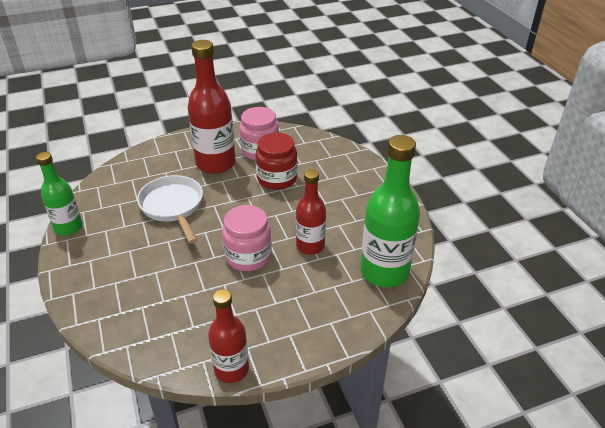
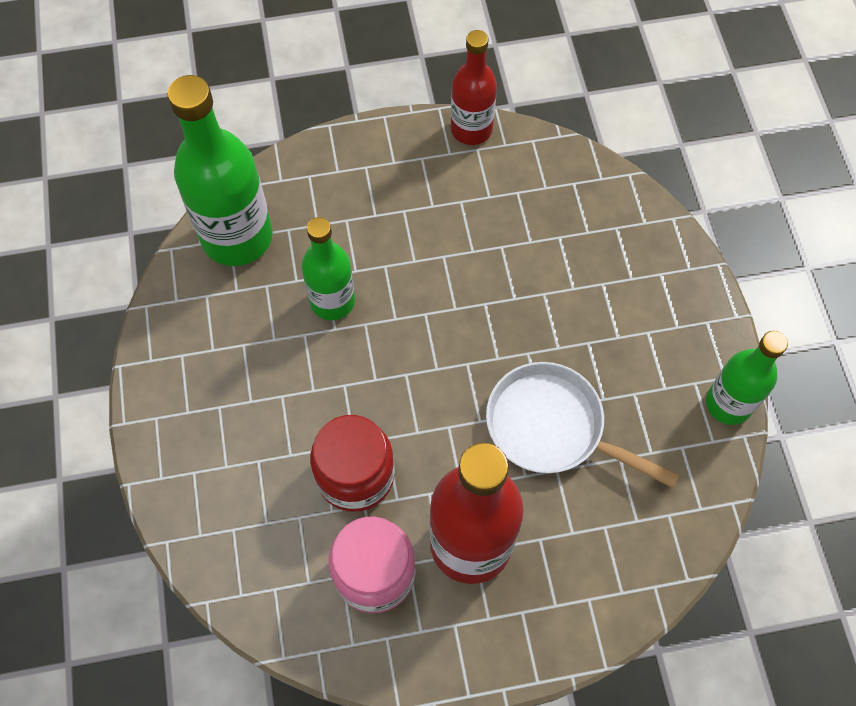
camera: 170 degrees left, 25 degrees up
(173, 207) = (552, 427): white pan -> white pan turned 135 degrees clockwise
(248, 256) = (432, 296): pink jar -> none
(310, 246) = (332, 301): red bottle -> green bottle

